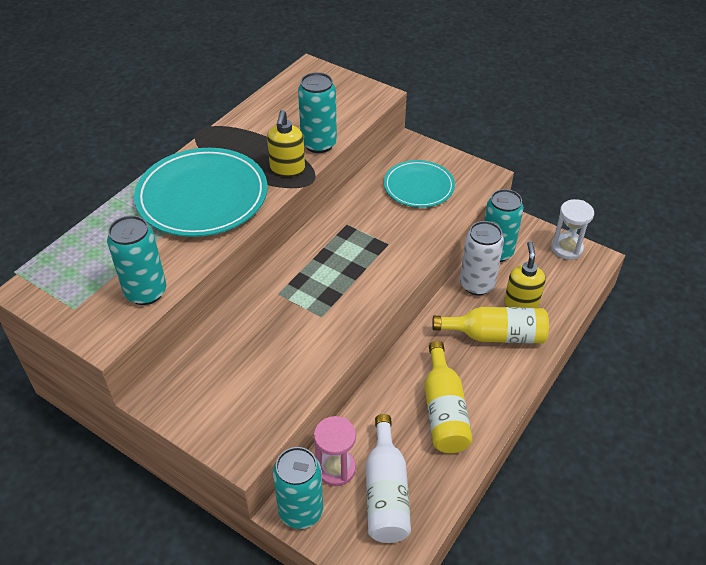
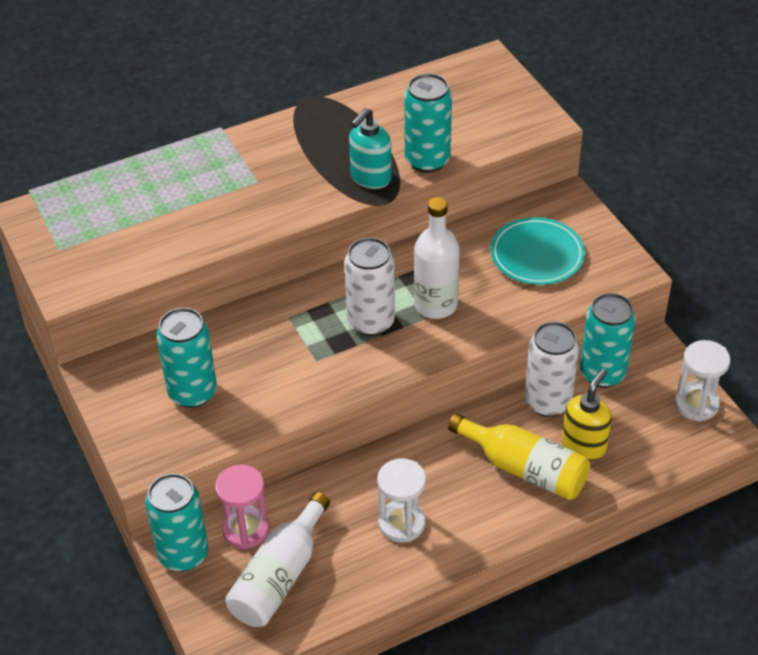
camera: 30 degrees right, 0 degrees up
(146, 292) = (134, 259): turquoise can -> turquoise can (192, 392)
(202, 196) = (258, 177): turquoise plate -> none
(287, 169) = (370, 178): yellow soap dispenser -> turquoise soap dispenser
(341, 273) = (371, 322): none -> white can
(377, 244) = (435, 305): none -> white bottle
(444, 411) = (402, 523): yellow bottle -> white hourglass

